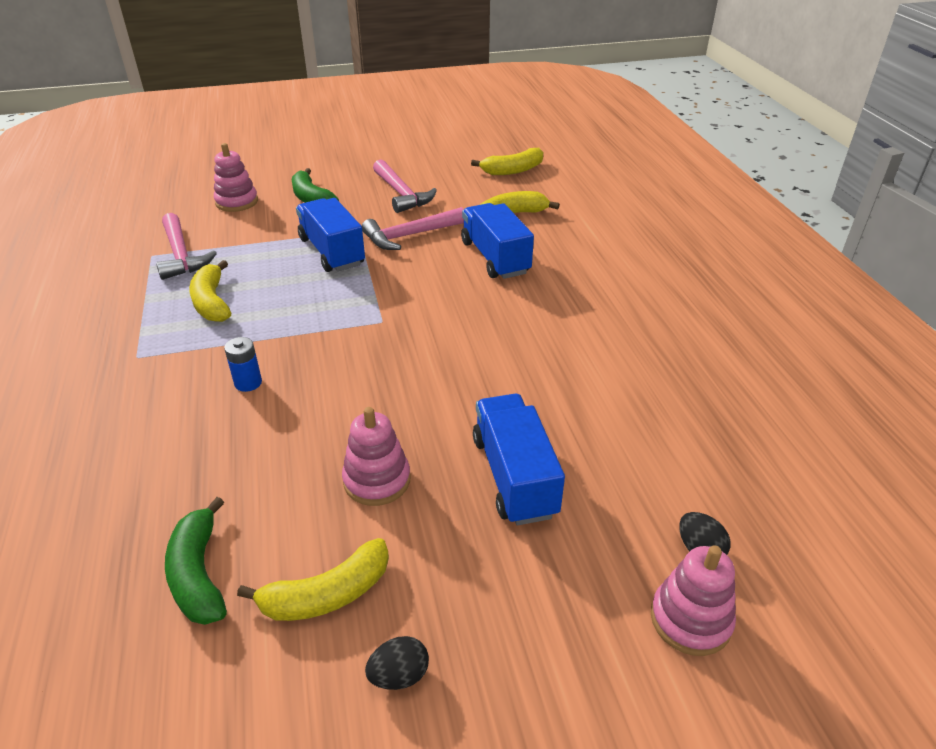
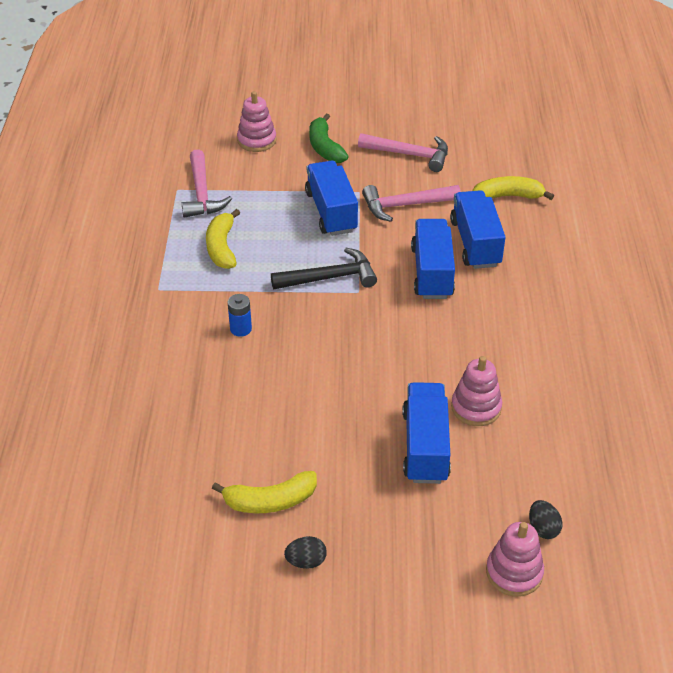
camera: 15 degrees right, 5 degrees up
(199, 574) = (188, 469): green banana -> none
(345, 313) = (330, 278): none -> black hammer
(377, 480) = (322, 428): pink stacking toy -> pink stacking toy (476, 407)
(401, 194) = (409, 155): pink hammer -> pink hammer turned 60 degrees counterclockwise
(458, 290) = (432, 272): none -> blue truck
(513, 170) = (526, 142): yellow banana -> none

